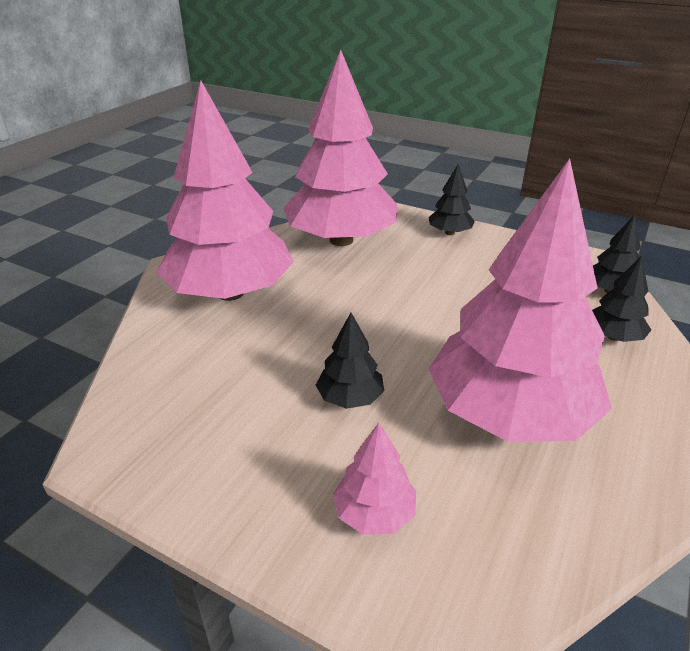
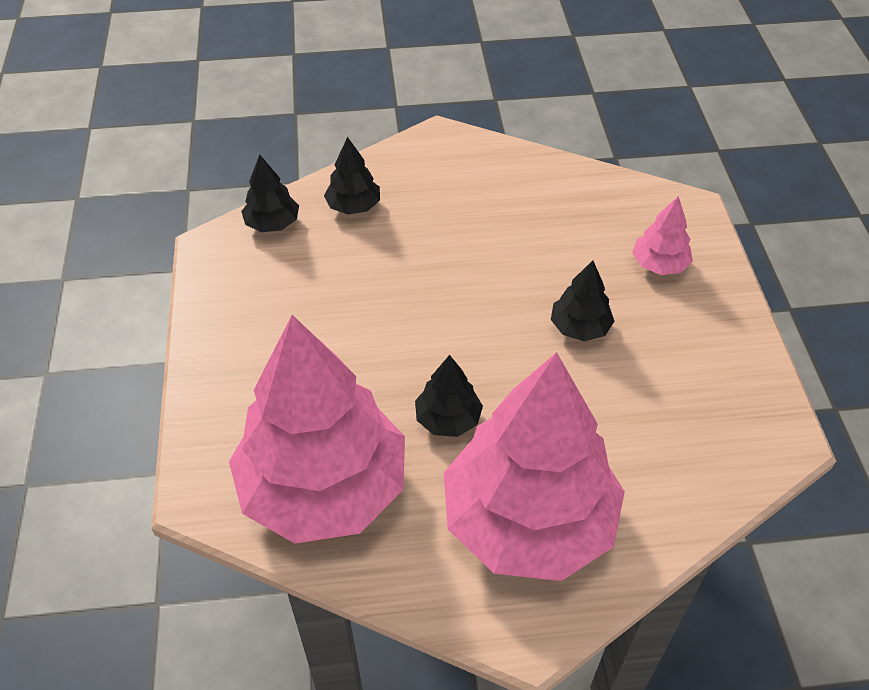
camera: 125 degrees left, 15 degrees up
(449, 233) = (225, 386): black tree -> black tree (448, 419)
(509, 413) = (507, 235): pink tree -> none

